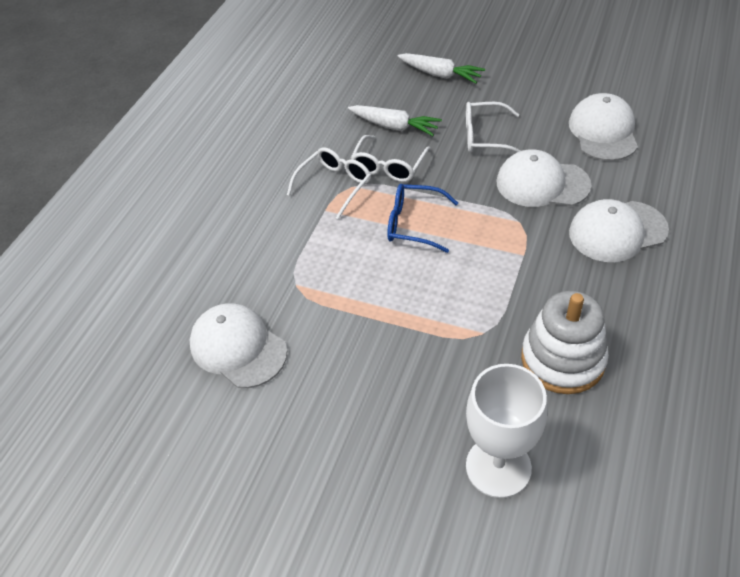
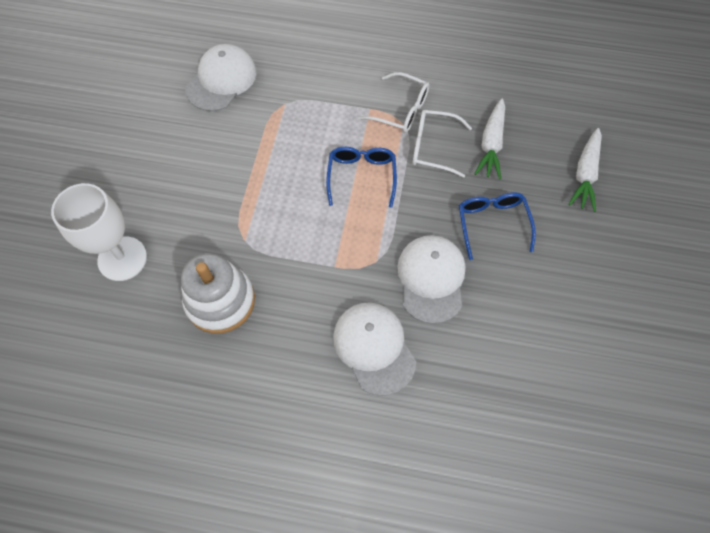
camera: 75 degrees right, 15 degrees up
(485, 136) = (492, 224): white glasses -> blue glasses
(603, 131) = (524, 337): white cap -> none

